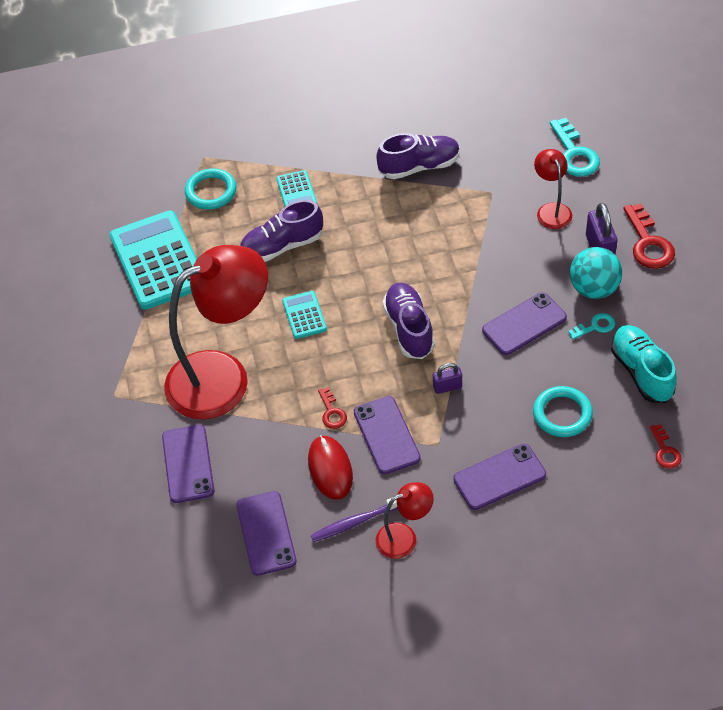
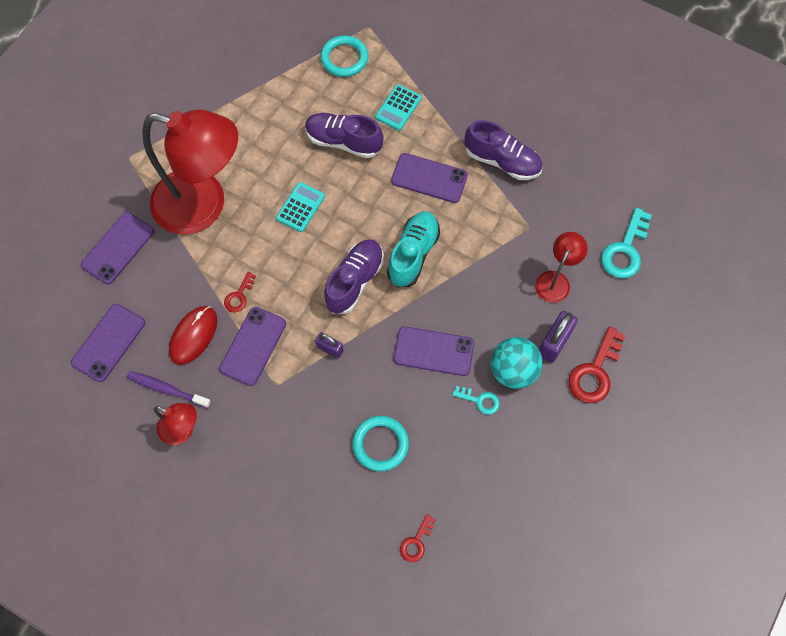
camera: 40 degrees right, 15 degrees up
(158, 261) = (257, 82): turquoise calculator -> none
(499, 477) = (287, 448): purple phone -> purple phone (429, 178)
(641, 372) = (471, 467): turquoise shoe -> turquoise shoe (413, 254)

